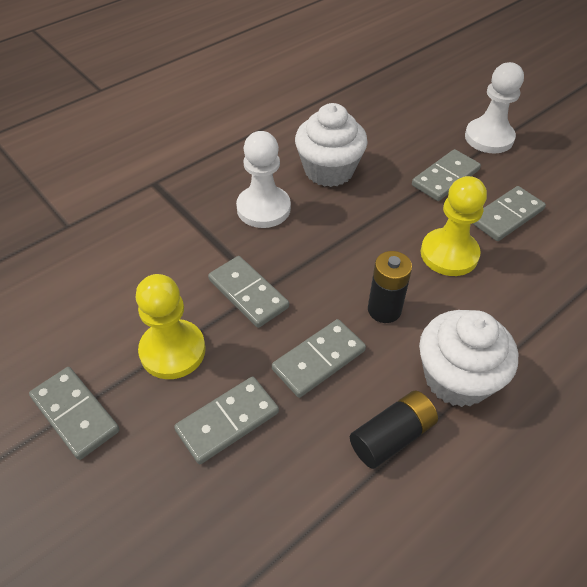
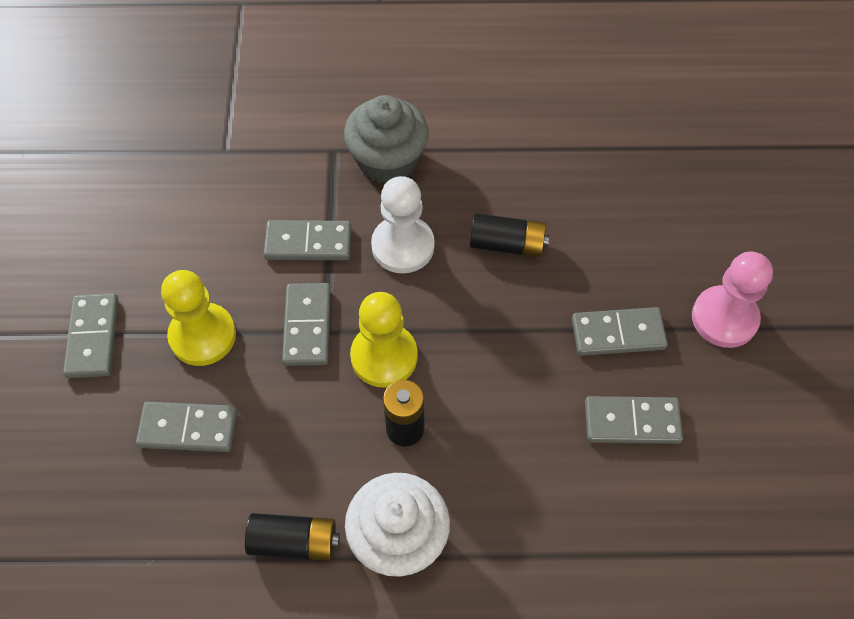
camera: 40 degrees right, 10 degrees up
(200, 168) = (387, 161): none -> grey cupcake
(318, 360) = (304, 431): grey domino -> grey domino (308, 243)
(329, 170) = (507, 244): white cupcake -> black battery
(449, 254) = (525, 419): yellow pawn -> yellow pawn (384, 356)
(489, 138) = (724, 318): white pawn -> pink pawn

